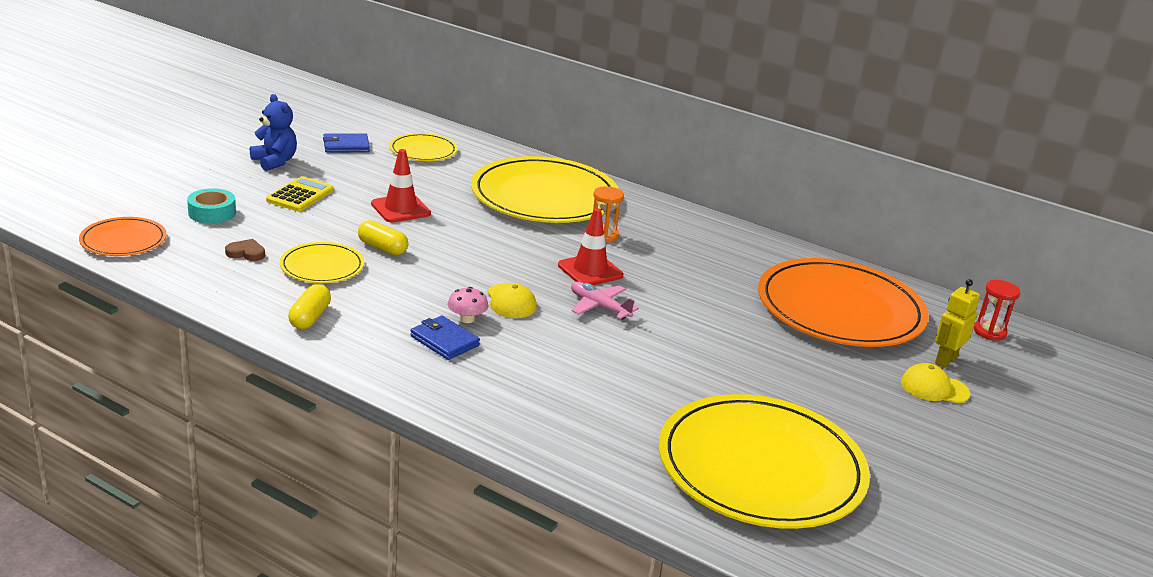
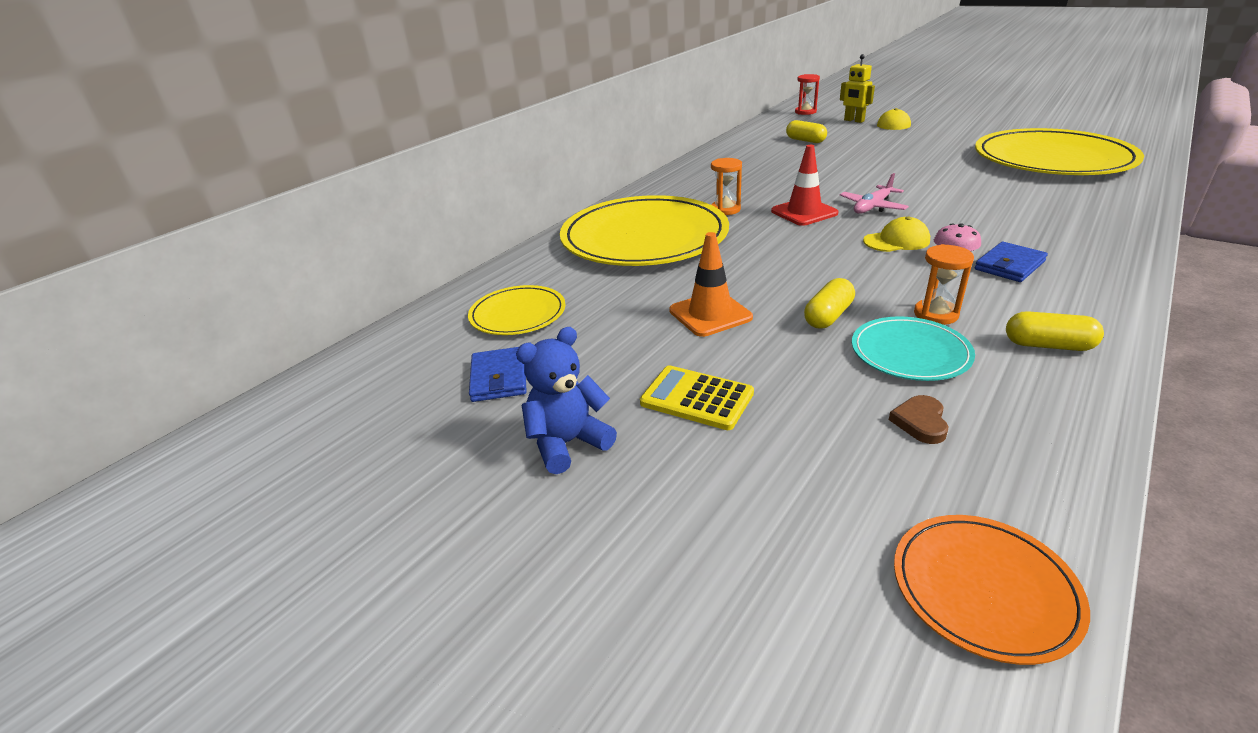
camera: 80 degrees left, 5 degrees up
(212, 213) = (802, 484): turquoise tape -> none
(322, 266) = (910, 352): yellow plate -> turquoise plate
(370, 287) = (936, 314): none -> orange hourglass
(400, 209) = (710, 314): red traffic cone -> orange traffic cone
(840, 309) = (805, 140): orange plate -> yellow capsule

